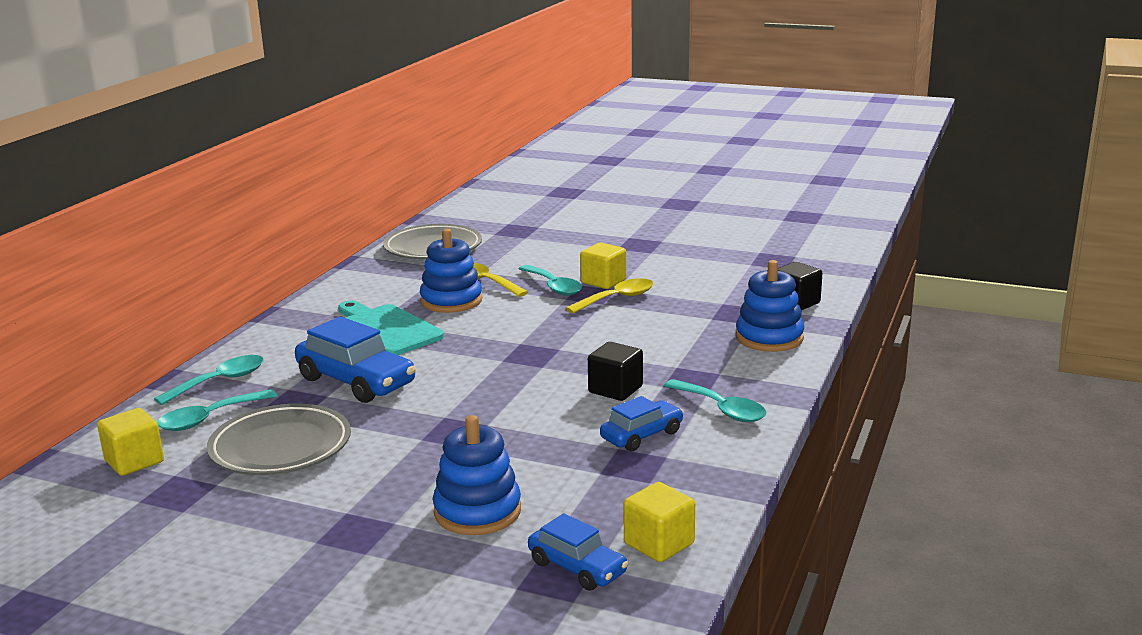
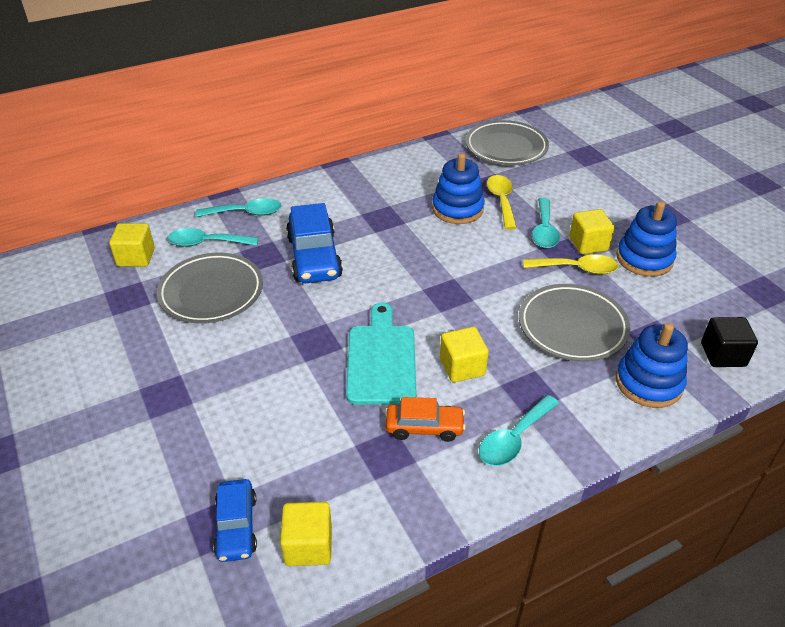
camera: 40 degrees right, 20 degrees up
(386, 329) = (385, 216): turquoise cutting board -> turquoise cutting board (381, 359)
(477, 511) = (244, 427): blue stacking toy -> blue stacking toy (644, 259)
(615, 389) = (462, 367): black cube -> yellow cube
(642, 435) = (424, 427): blue car -> orange car
(666, 332) = (572, 327): none -> grey plate
(721, 409) = (514, 439): turquoise spoon -> turquoise spoon turned 45 degrees clockwise

